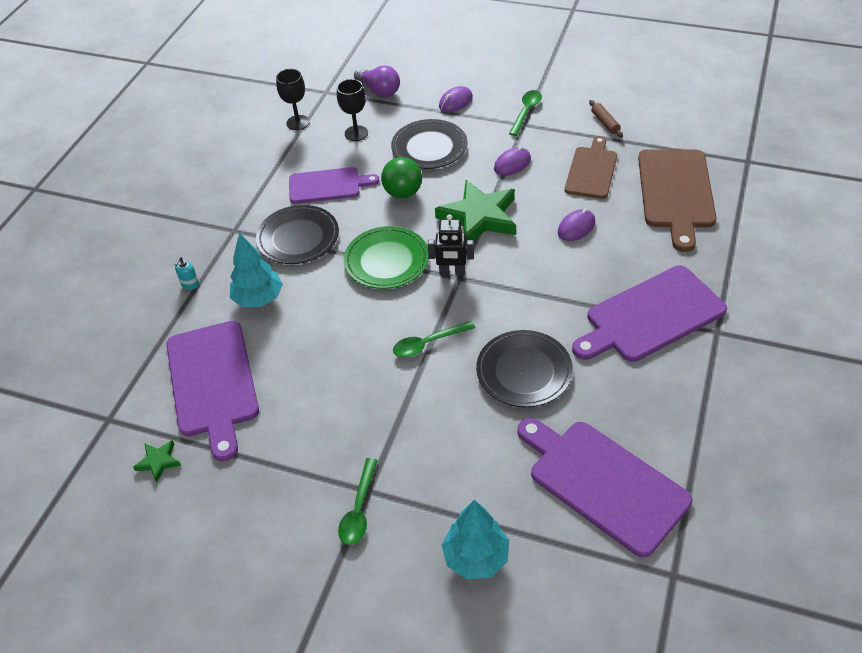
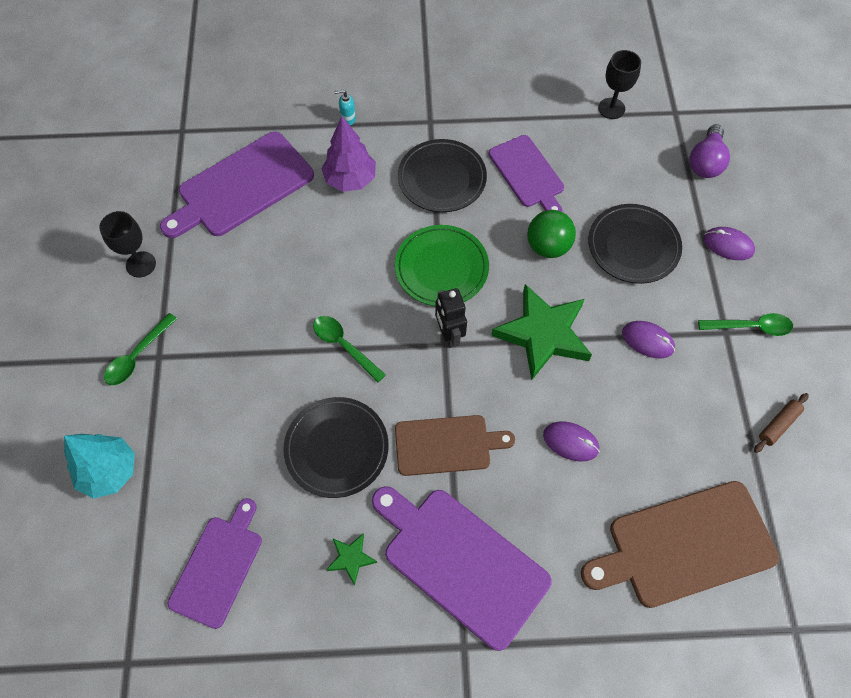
camera: 65 degrees right, 15 degrees up
(158, 461) = (149, 185): green star -> green star (351, 558)
(259, 299) = (350, 180): turquoise tree -> purple tree
(356, 133) = (621, 167): black goblet -> black goblet (141, 264)
(359, 510) = (137, 356): green spoon -> green spoon turned 45 degrees counterclockwise
(591, 170) = (678, 433): brown cutting board -> brown cutting board (447, 445)
(603, 482) = (218, 566): purple cutting board -> purple cutting board, size x0.65

